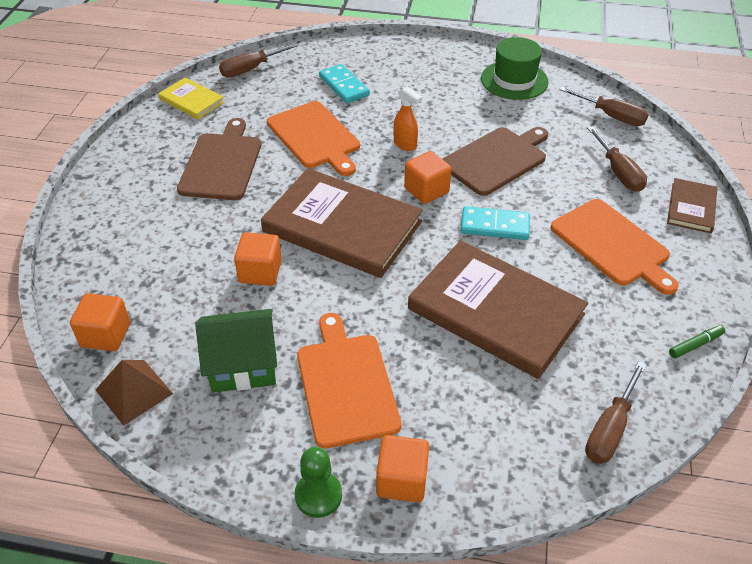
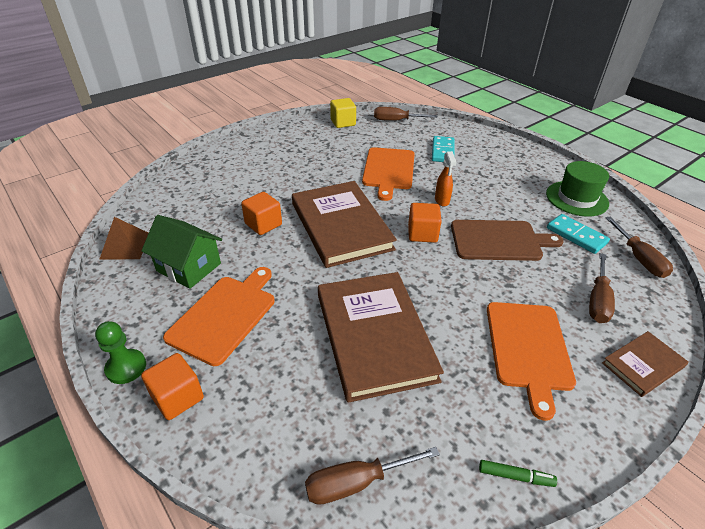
camera: 40 degrees right, 5 degrees down
(106, 335) = (152, 211): orange cube -> none
(191, 101) = (343, 123): yellow book -> yellow cube
(222, 164) = (317, 160): brown cutting board -> none
(494, 226) = (444, 281): turquoise domino -> turquoise domino (576, 235)

